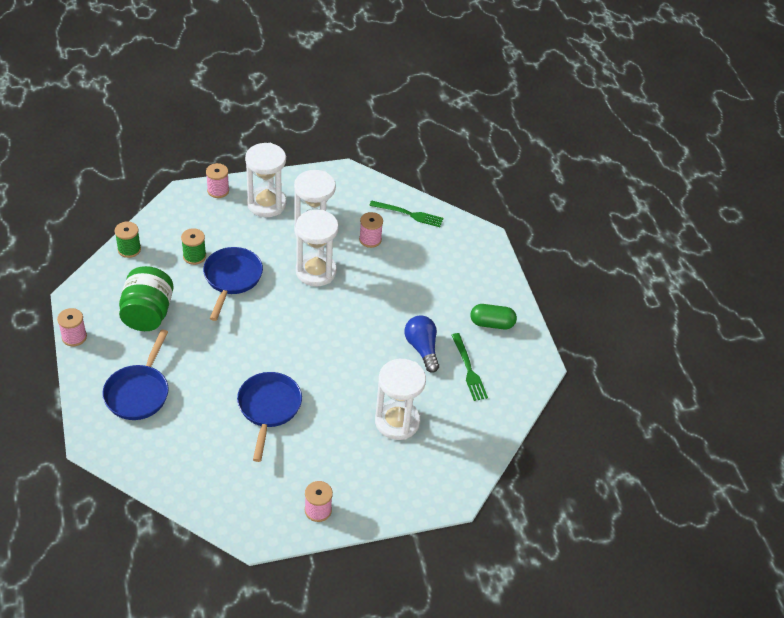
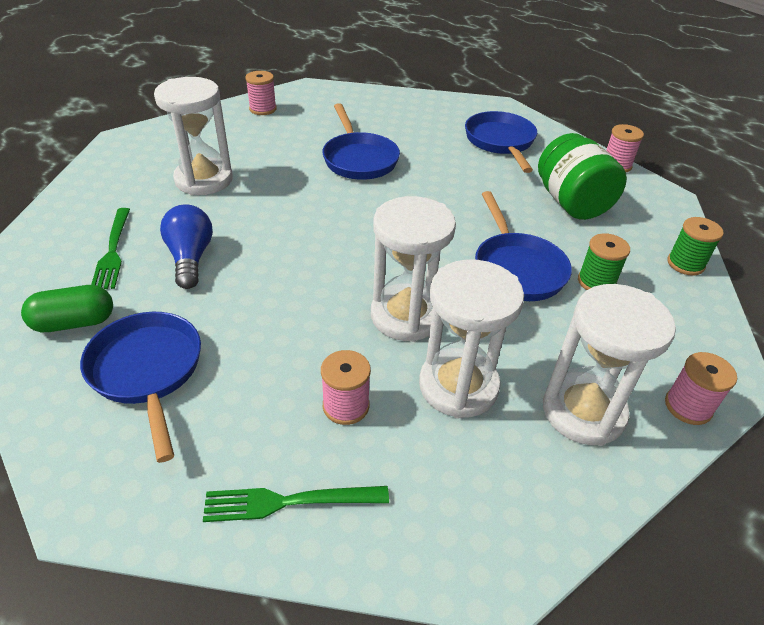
camera: 160 degrees right, 5 degrees down
(422, 348) = (190, 258): blue light bulb -> blue light bulb turned 150 degrees counterclockwise
(457, 284) = (147, 371): none -> blue pan
(469, 369) = (113, 251): green fork -> green fork turned 150 degrees counterclockwise

